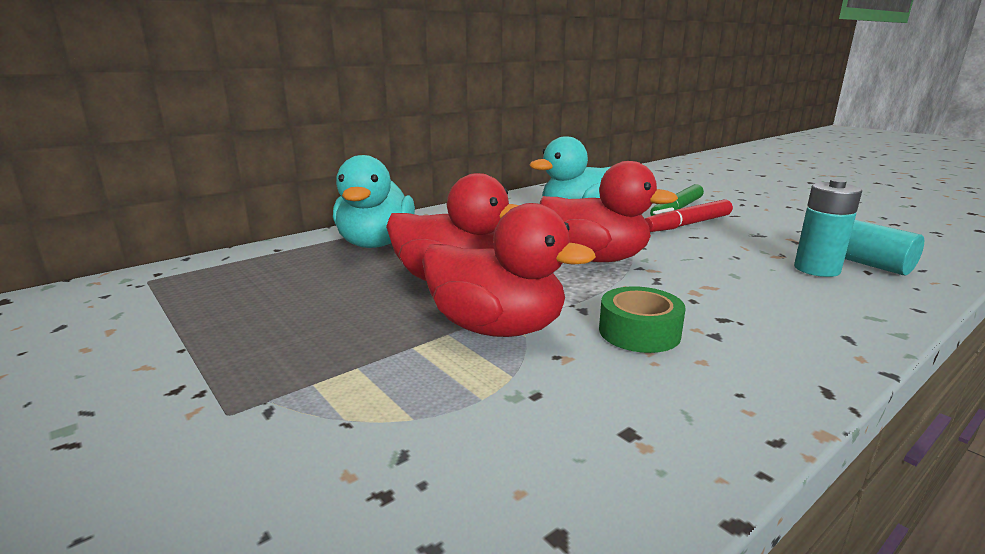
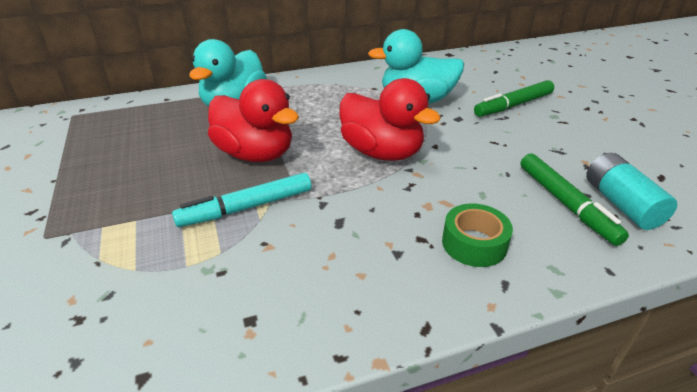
camera: 20 degrees right, 15 degrees up
(497, 328) = (246, 208): red duck -> turquoise marker
(639, 332) = (341, 236): green tape -> green tape (474, 243)
(688, 224) = (503, 126): red marker -> none
(817, 269) = (566, 204): turquoise battery -> green marker

